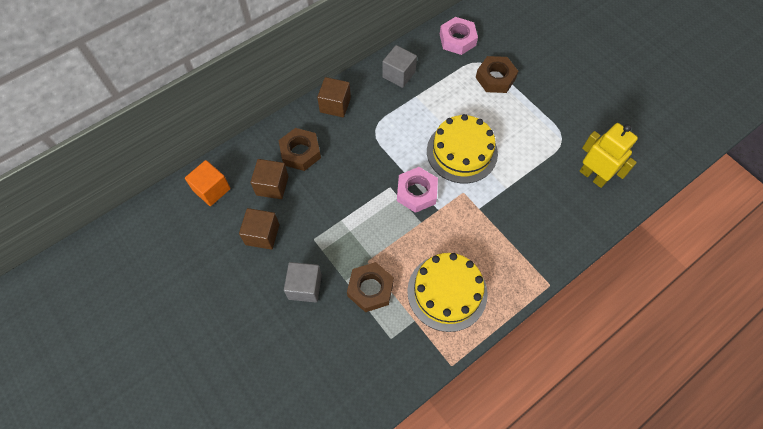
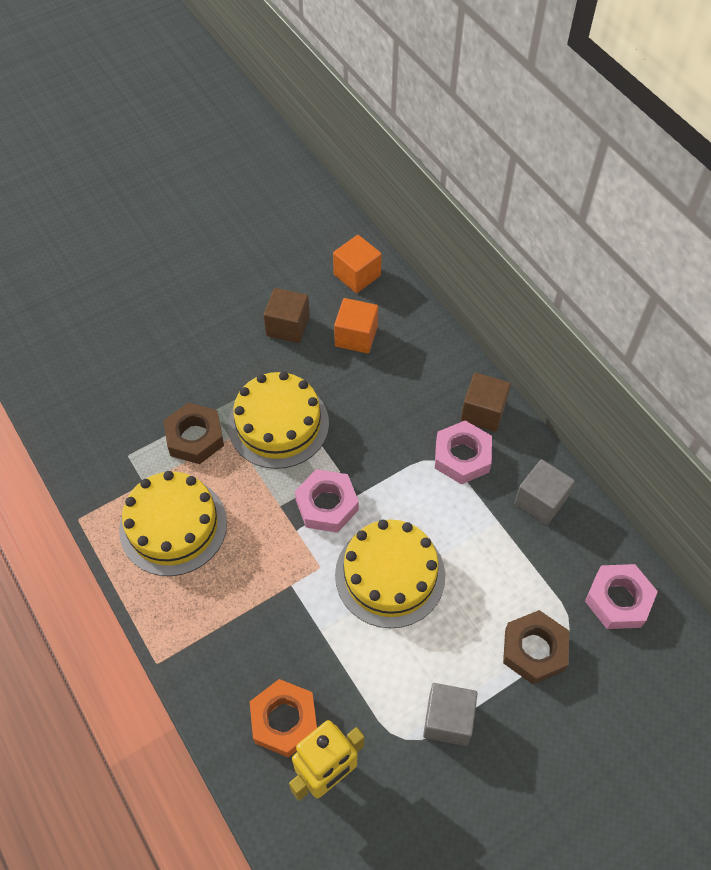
camera: 95 degrees right, 5 degrees down
(272, 185) = (356, 336): brown cube -> orange cube
(300, 152) = (404, 368): brown nut -> none
(305, 287) = (211, 368): grey cube -> grey cube (448, 720)
(354, 231) = (278, 424): none -> yellow cake
(371, 116) = (462, 456): none -> pink nut
(567, 202) = (284, 720): none -> orange nut

